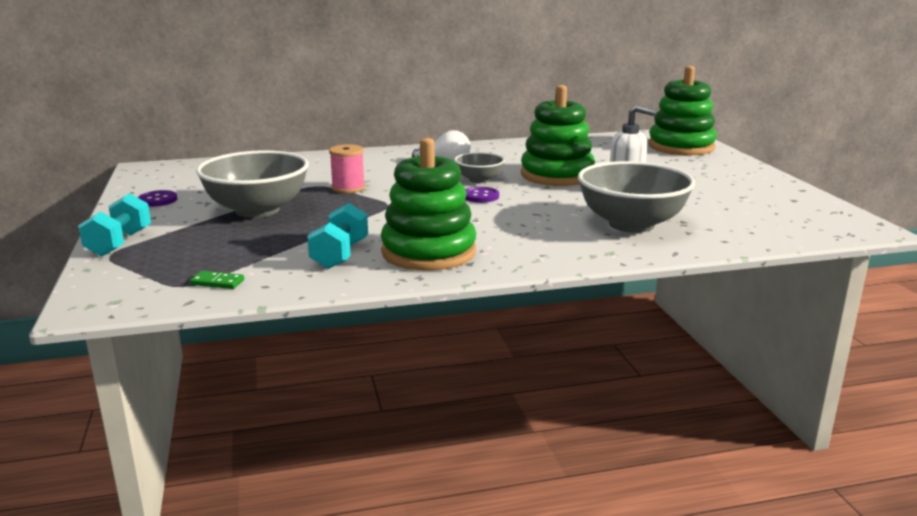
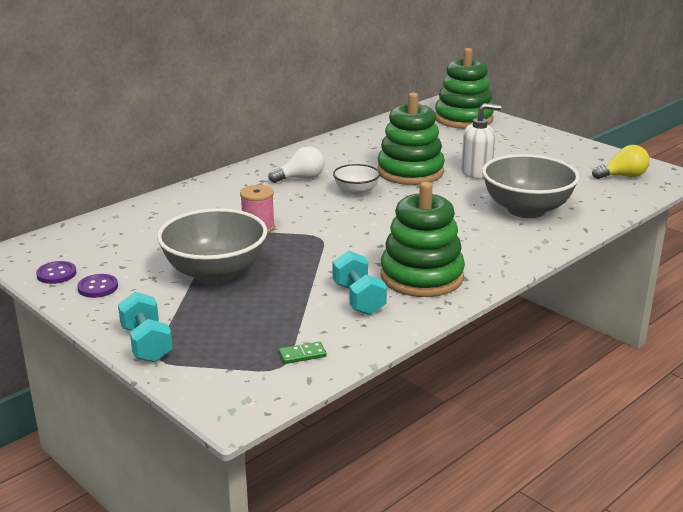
camera: 30 degrees left, 5 degrees up
(479, 180) = (356, 192): grey bowl -> white bowl
(480, 196) = (382, 209): purple button -> purple button (56, 274)
(797, 218) = (622, 176): none -> yellow light bulb

